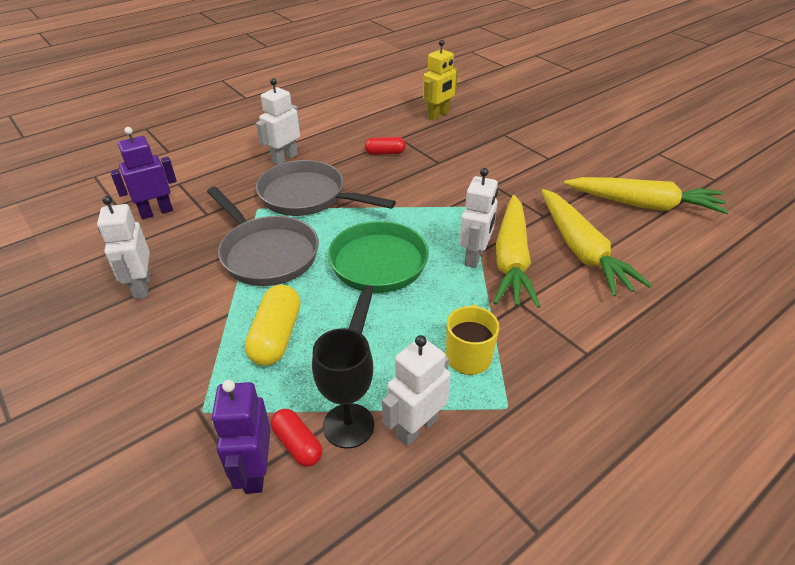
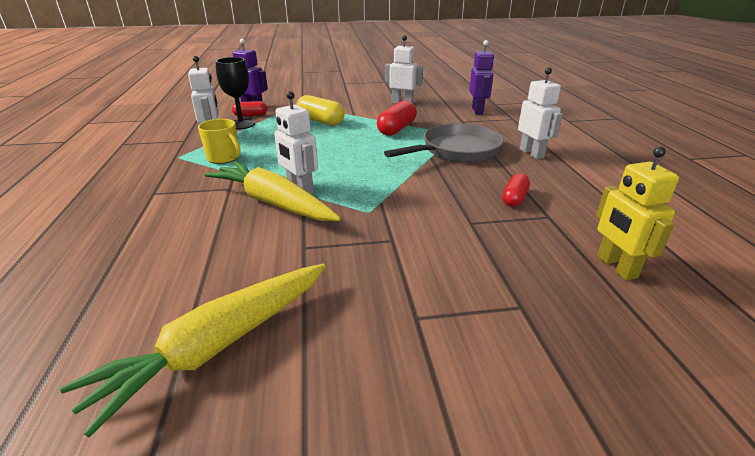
camera: 120 degrees right, 10 degrees down
(266, 253) = (397, 129): grey pan -> red capsule
(377, 269) = (337, 153): green pan -> none
(581, 250) = (229, 243): yellow carrot -> none

